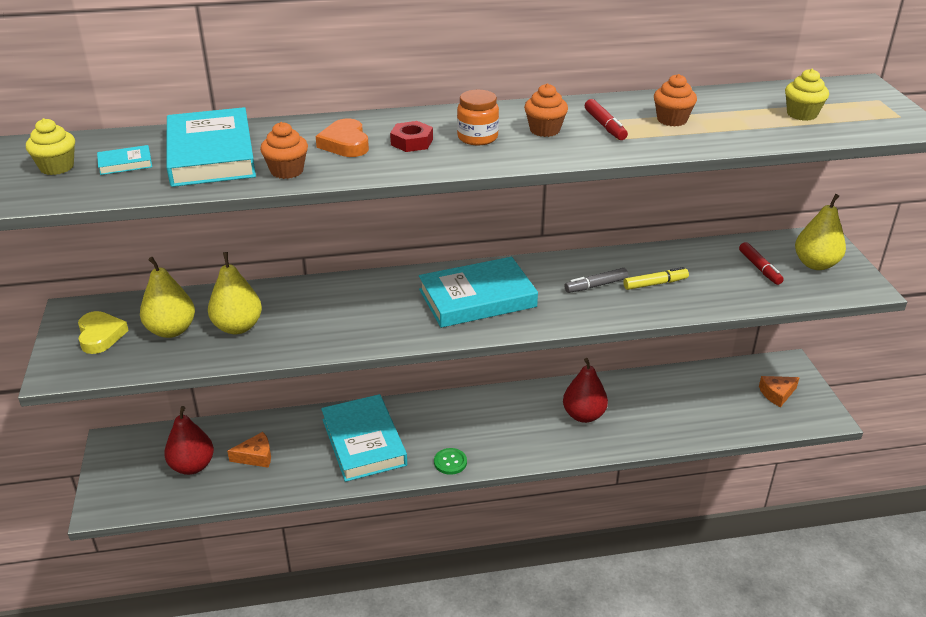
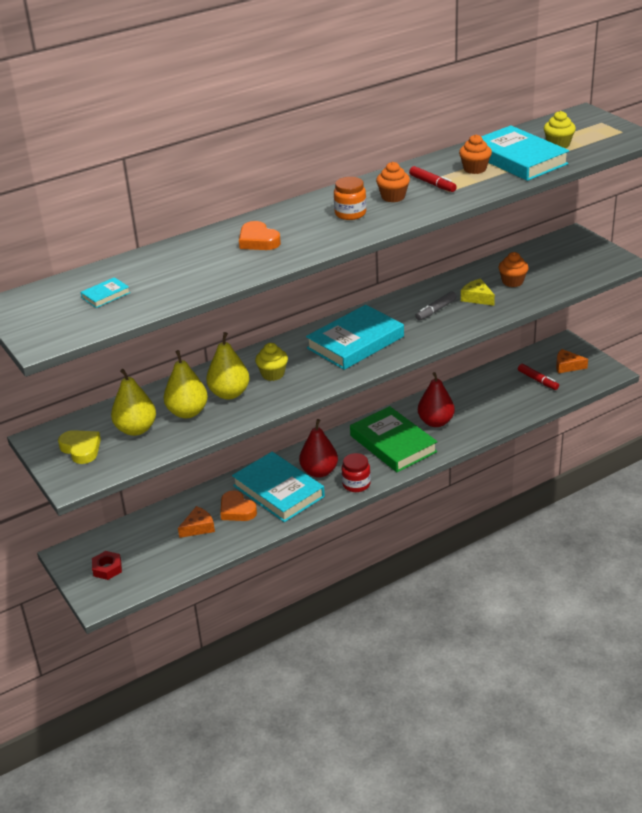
camera: 20 degrees left, 0 degrees up
(57, 167) = (54, 311): yellow cupcake -> yellow cupcake (273, 374)
(192, 466) = (151, 550): red pear -> red pear (319, 472)
(211, 154) = (165, 273): turquoise book -> turquoise book (518, 159)
(287, 171) = (235, 270): orange cupcake -> orange cupcake (512, 282)
(307, 449) = (237, 510): none -> orange heart
(412, 142) = (306, 228): red nut -> red nut (107, 568)
(450, 462) = (356, 484): green button -> red jar
(520, 426) = (393, 443): none -> green book
(655, 284) = (477, 298): yellow marker -> yellow cheese
(759, 268) = (543, 267): red marker -> red marker (537, 380)
(777, 394) = (567, 366): orange cheese -> orange cheese turned 60 degrees clockwise
(815, 264) = (579, 255): yellow pear -> yellow pear (229, 393)

